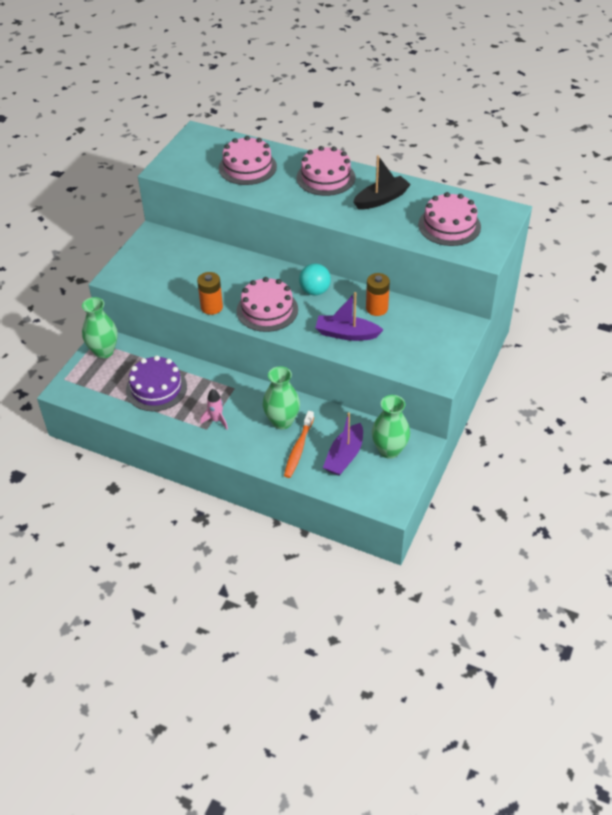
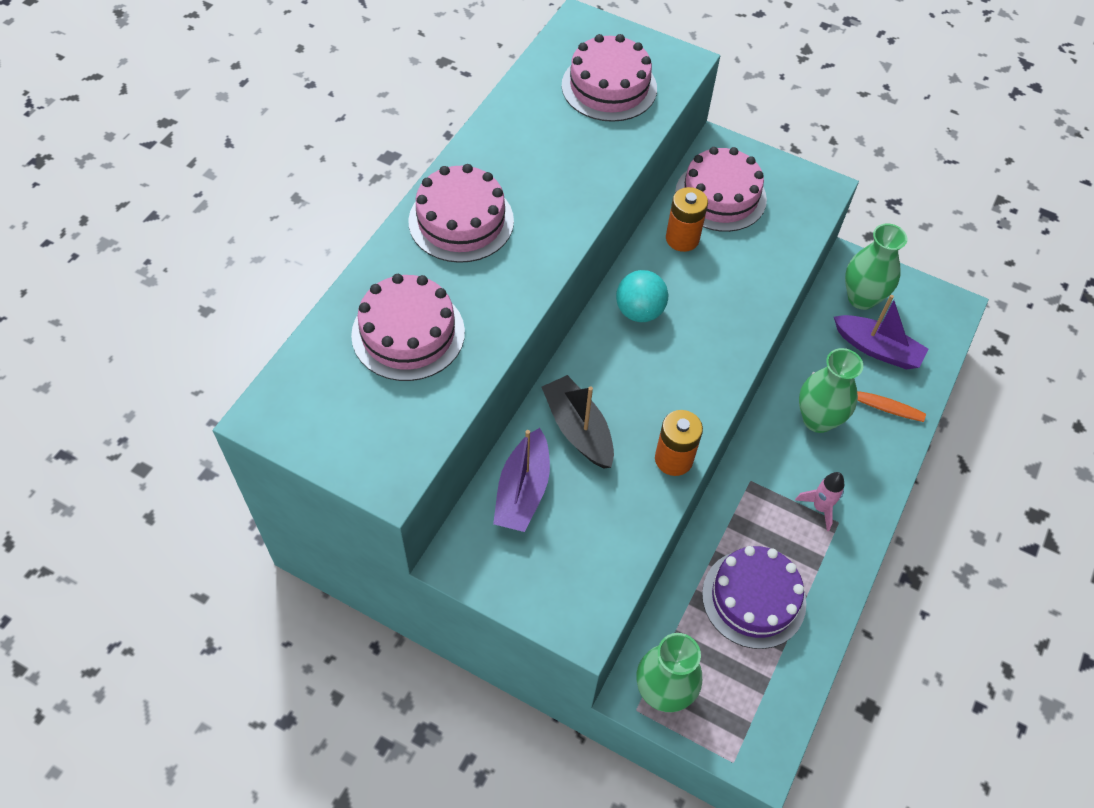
camera: 90 degrees left, 10 degrees up
(267, 310) = (682, 378): pink cake -> pink cake (720, 196)
(346, 334) = (738, 280): purple boat -> purple boat (523, 491)
(381, 199) = (533, 156): black boat -> black boat (578, 429)

